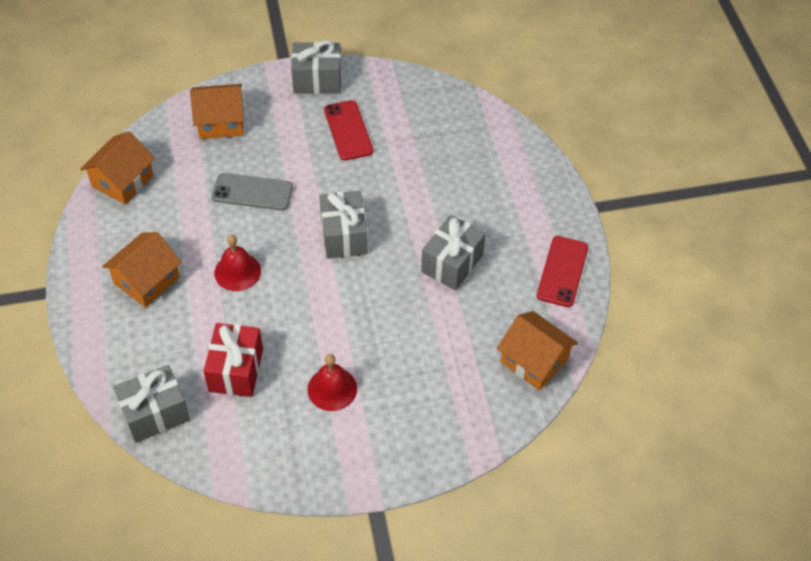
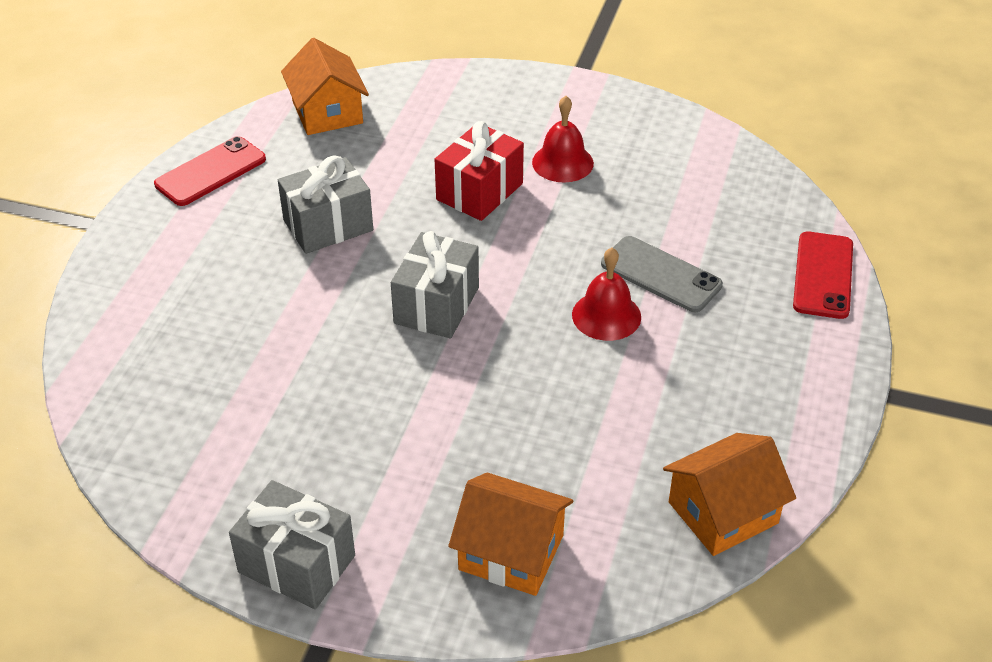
camera: 150 degrees left, 10 degrees down
(146, 280) = (737, 350): orange house -> none
(155, 413) = (778, 209): grey gift -> none
(236, 370) = (663, 215): red gift -> red gift (479, 191)
(252, 192) = (526, 412): grey phone -> grey phone (660, 275)
(348, 130) = (317, 449): red phone -> red phone (823, 275)

